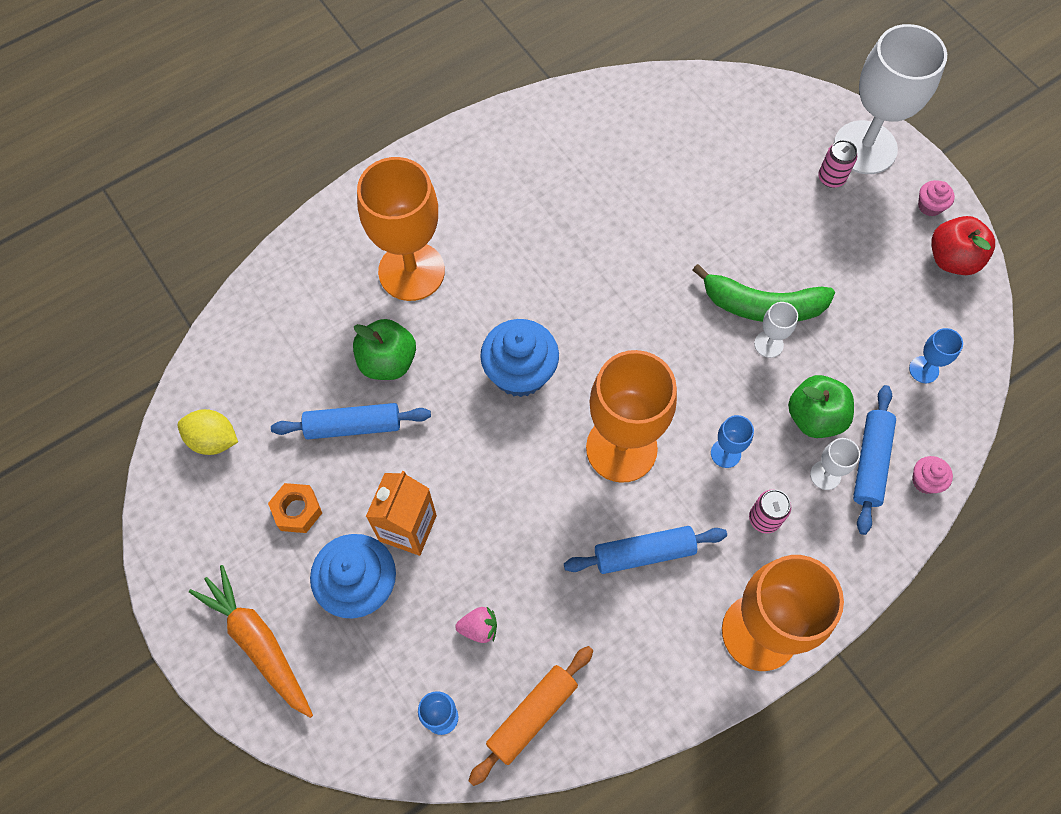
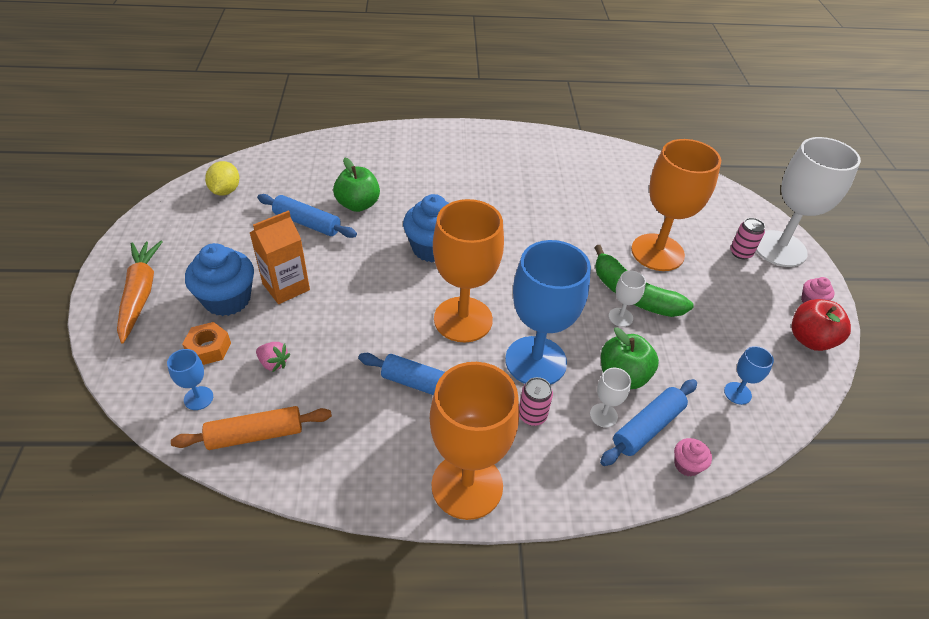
camera: 30 degrees right, 20 degrees down
(213, 440) = (225, 191): yellow lemon -> yellow lemon turned 45 degrees clockwise
(297, 510) = (233, 244): orange nut -> orange nut (209, 348)
(411, 271) = (414, 173): orange goblet -> orange goblet (657, 252)
(725, 453) = (535, 361): blue goblet -> blue goblet, size x2.35

